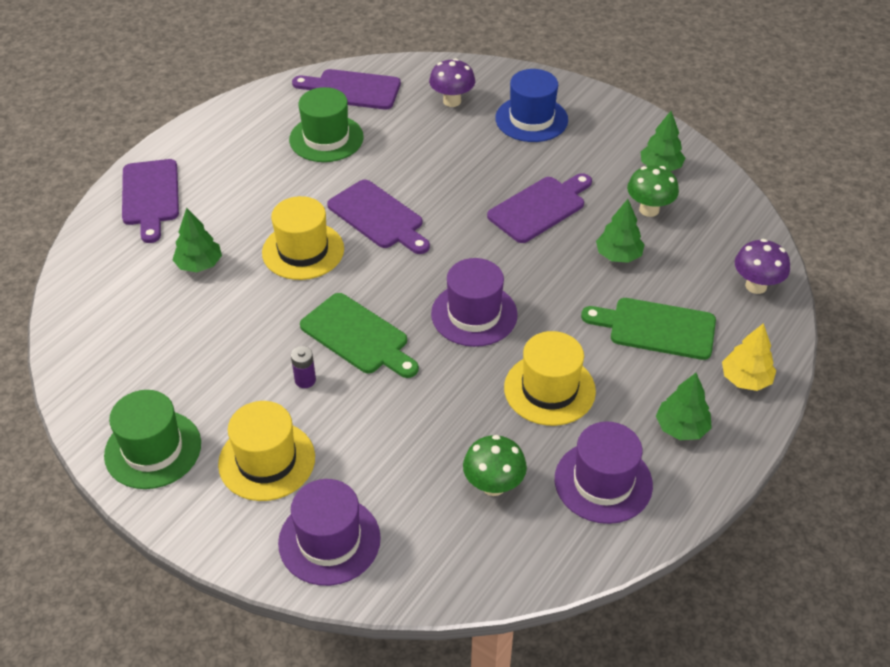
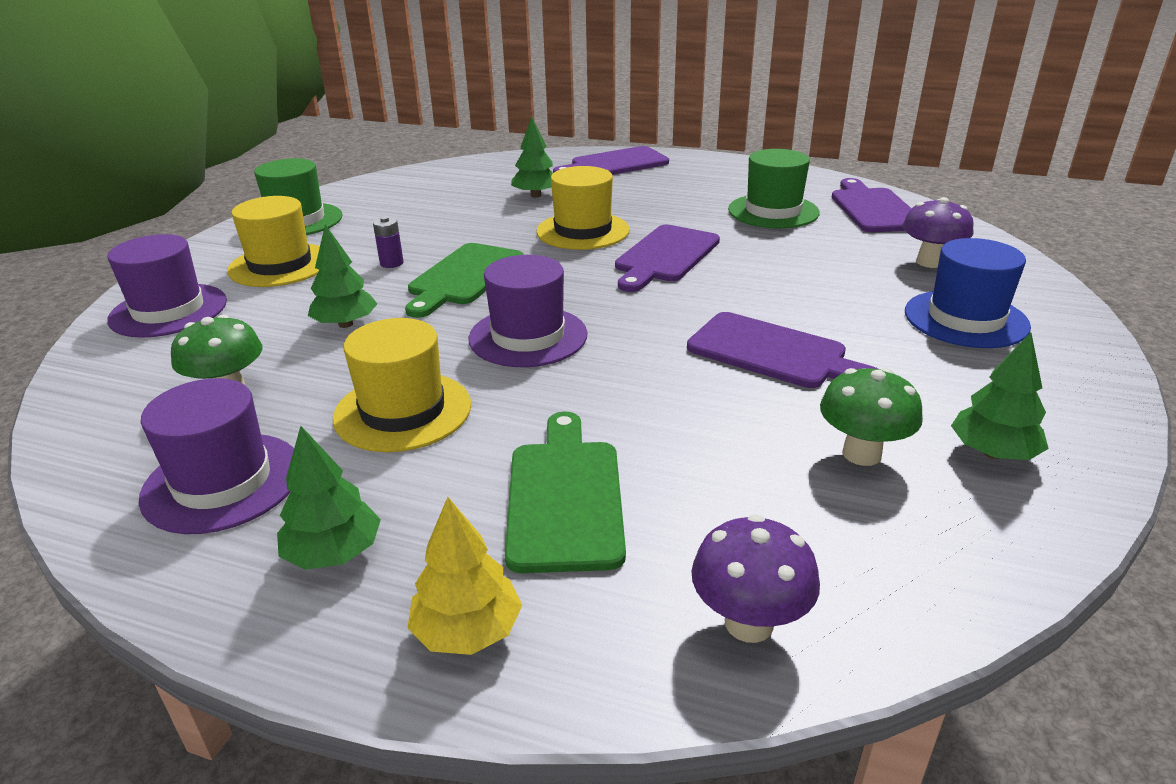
camera: 75 degrees right, 15 degrees down
(618, 255) = (719, 435): green tree -> green tree (345, 324)

